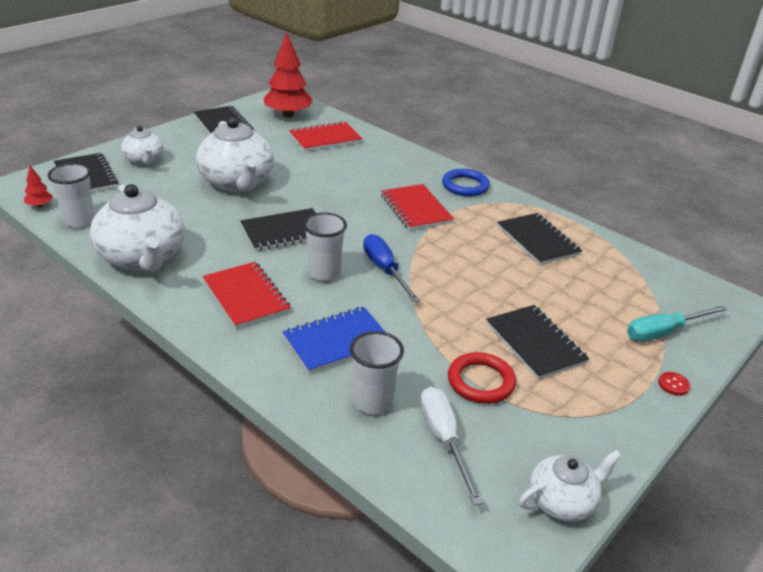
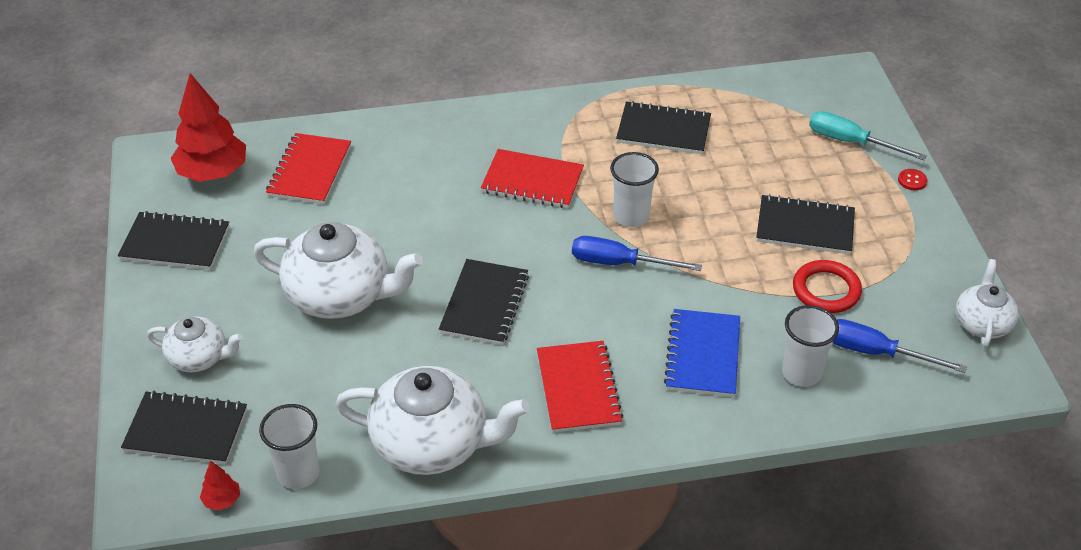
camera: 50 degrees left, 10 degrees up
(246, 296) = (578, 388): red notebook -> red notebook turned 75 degrees clockwise
(324, 273) = (587, 310): white cup -> white cup (631, 216)
(444, 439) = (876, 352): white screwdriver -> blue screwdriver
(465, 186) = (522, 120): blue ring -> none
(663, 332) = (850, 142): turquoise screwdriver -> turquoise screwdriver turned 105 degrees clockwise

